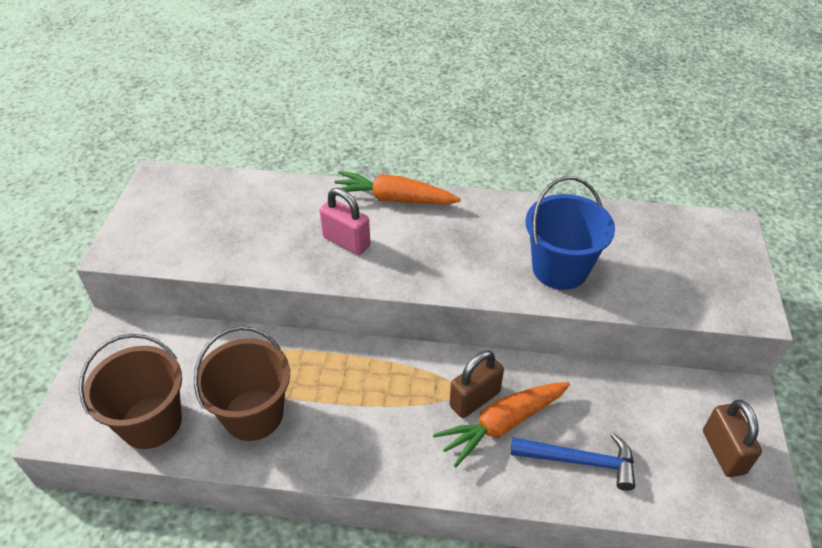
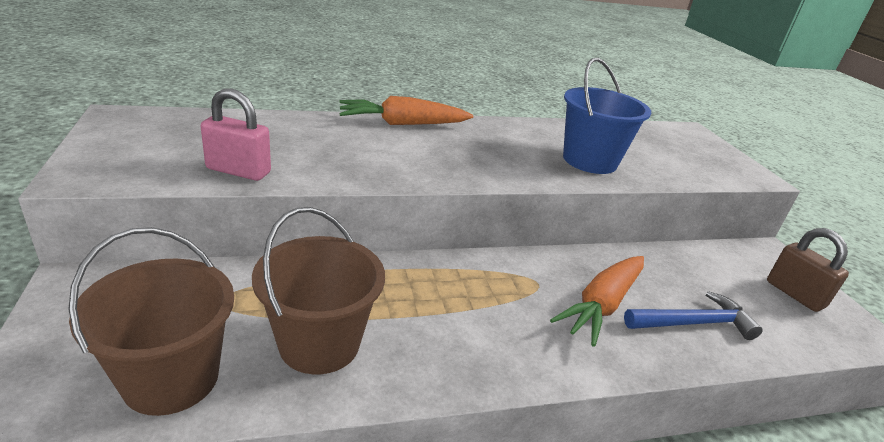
camera: 25 degrees left, 15 degrees down
(346, 241) = (374, 154): pink padlock -> pink padlock (238, 171)
(474, 399) = (560, 288): brown padlock -> none

